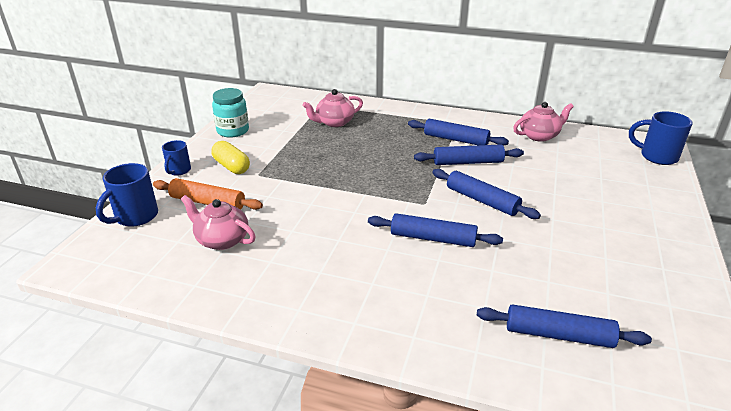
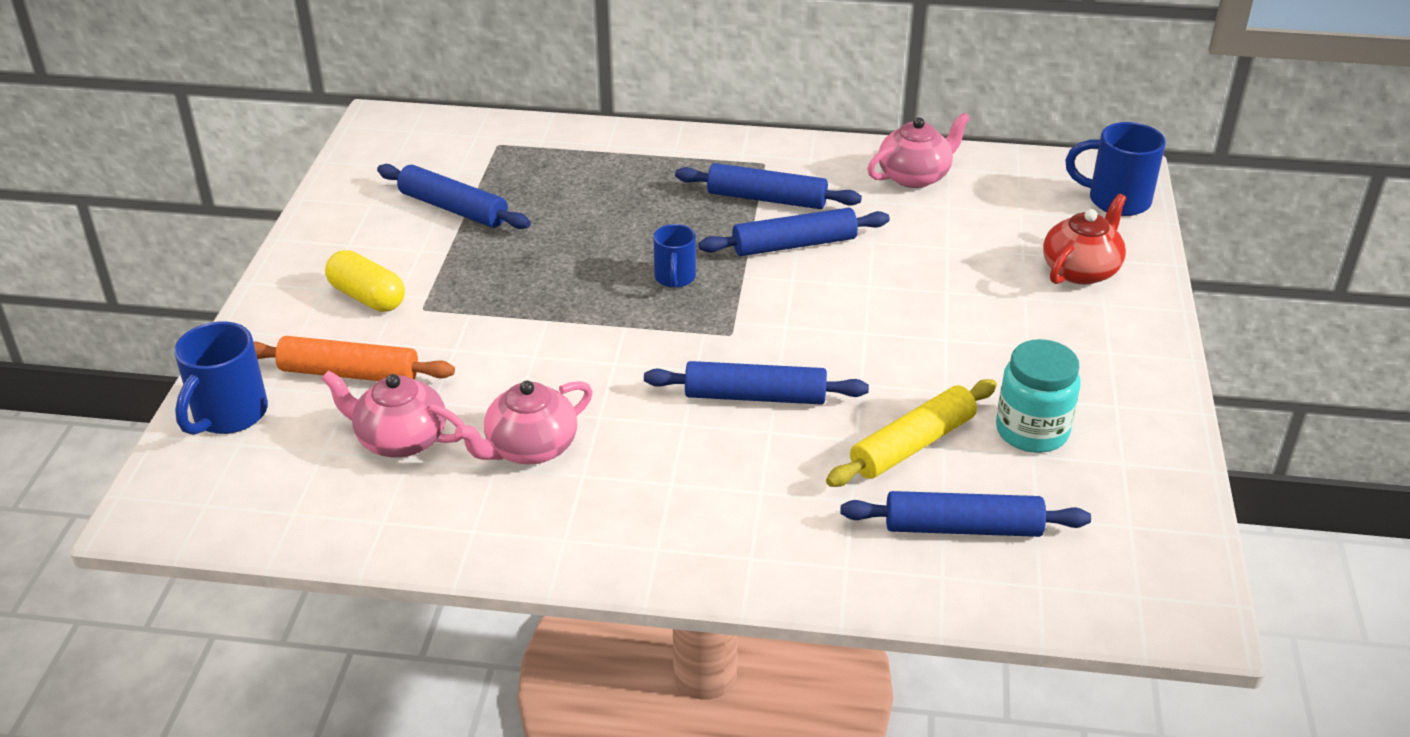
camera: 10 degrees left, 5 degrees up
(178, 171) = (270, 316): blue mug -> blue mug (675, 278)
(233, 131) = (342, 220): turquoise jar -> turquoise jar (1032, 431)
(334, 122) = (533, 182): pink teapot -> pink teapot (530, 448)
(482, 200) = (827, 317): blue rolling pin -> blue rolling pin (453, 208)
(527, 277) = (912, 444): none -> yellow rolling pin
(637, 190) = (1081, 270): none -> red teapot

